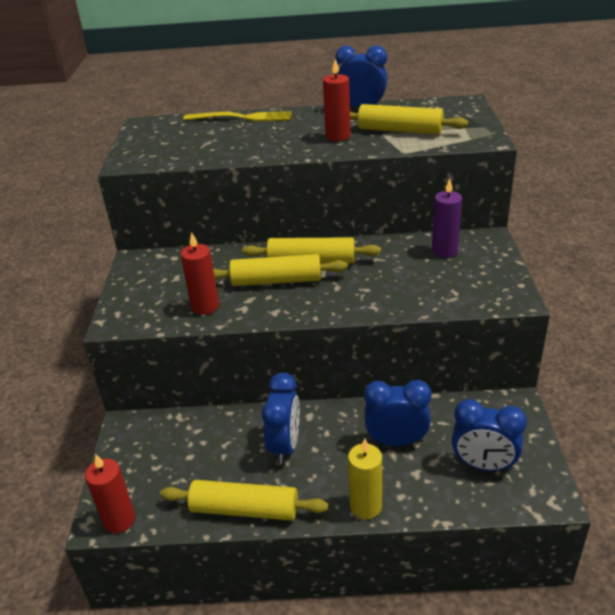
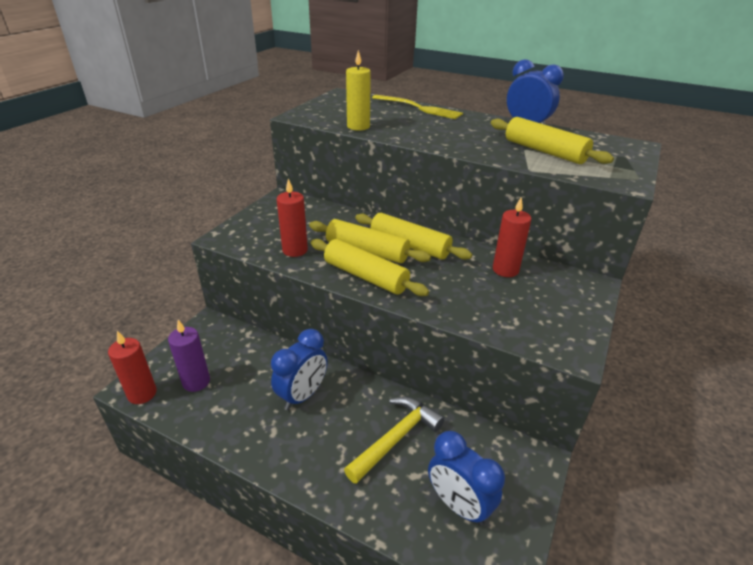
camera: 25 degrees right, 0 degrees up
(244, 509) = (229, 433): yellow rolling pin -> yellow rolling pin (365, 276)
(338, 136) = (482, 141): red candle -> red candle (505, 270)
(365, 506) = (322, 485): yellow candle -> yellow candle (358, 126)
(396, 441) = (395, 438): blue clock -> yellow hammer
(444, 251) = (537, 279): purple candle -> purple candle (196, 382)

